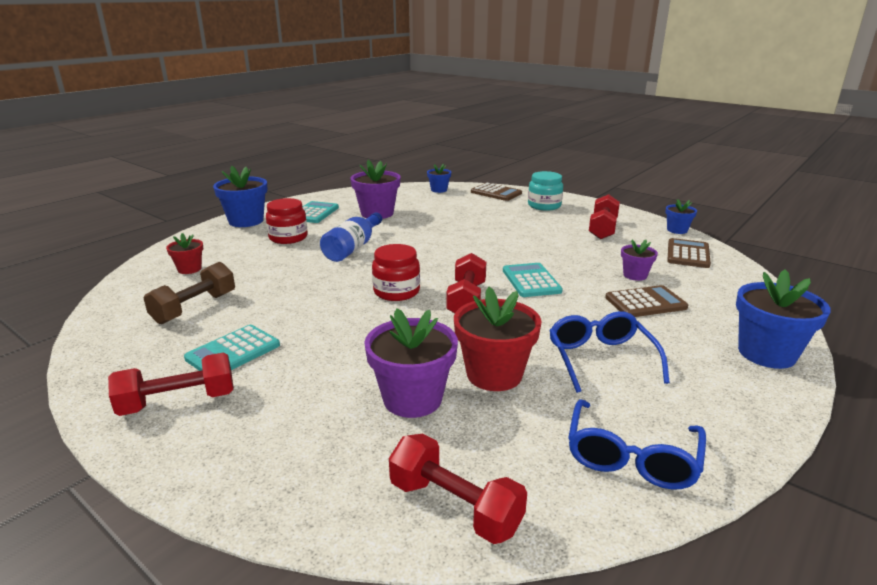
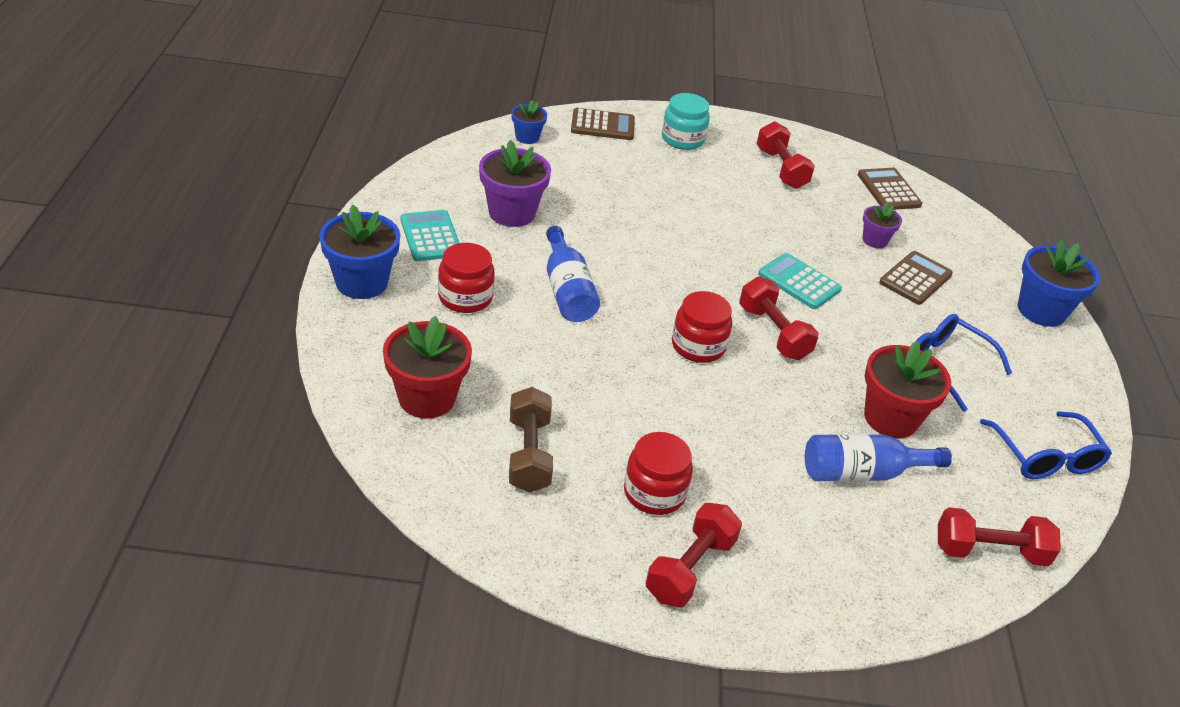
camera: 40 degrees left, 15 degrees up
(189, 269) = (427, 398): red flower pot -> red flower pot, size x1.80
(233, 352) = (654, 492): turquoise calculator -> red jar
(412, 399) = (862, 473): purple flower pot -> blue bottle
(677, 230) = (847, 150): blue flower pot -> none

